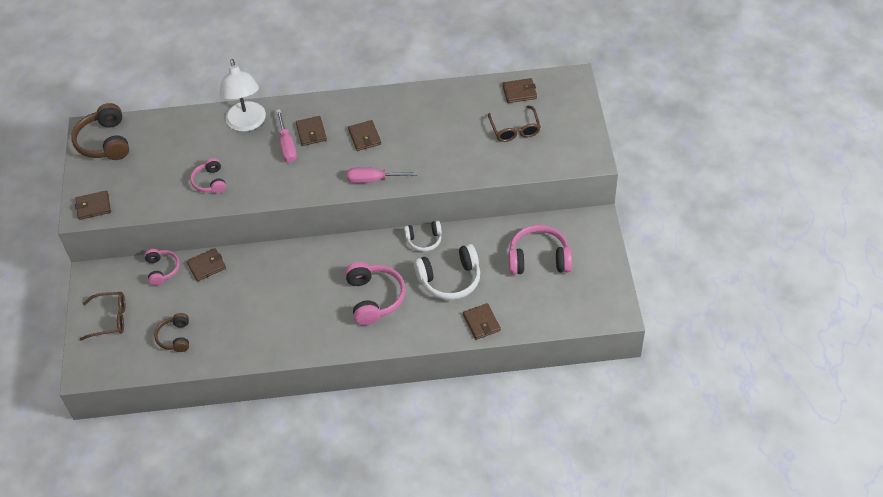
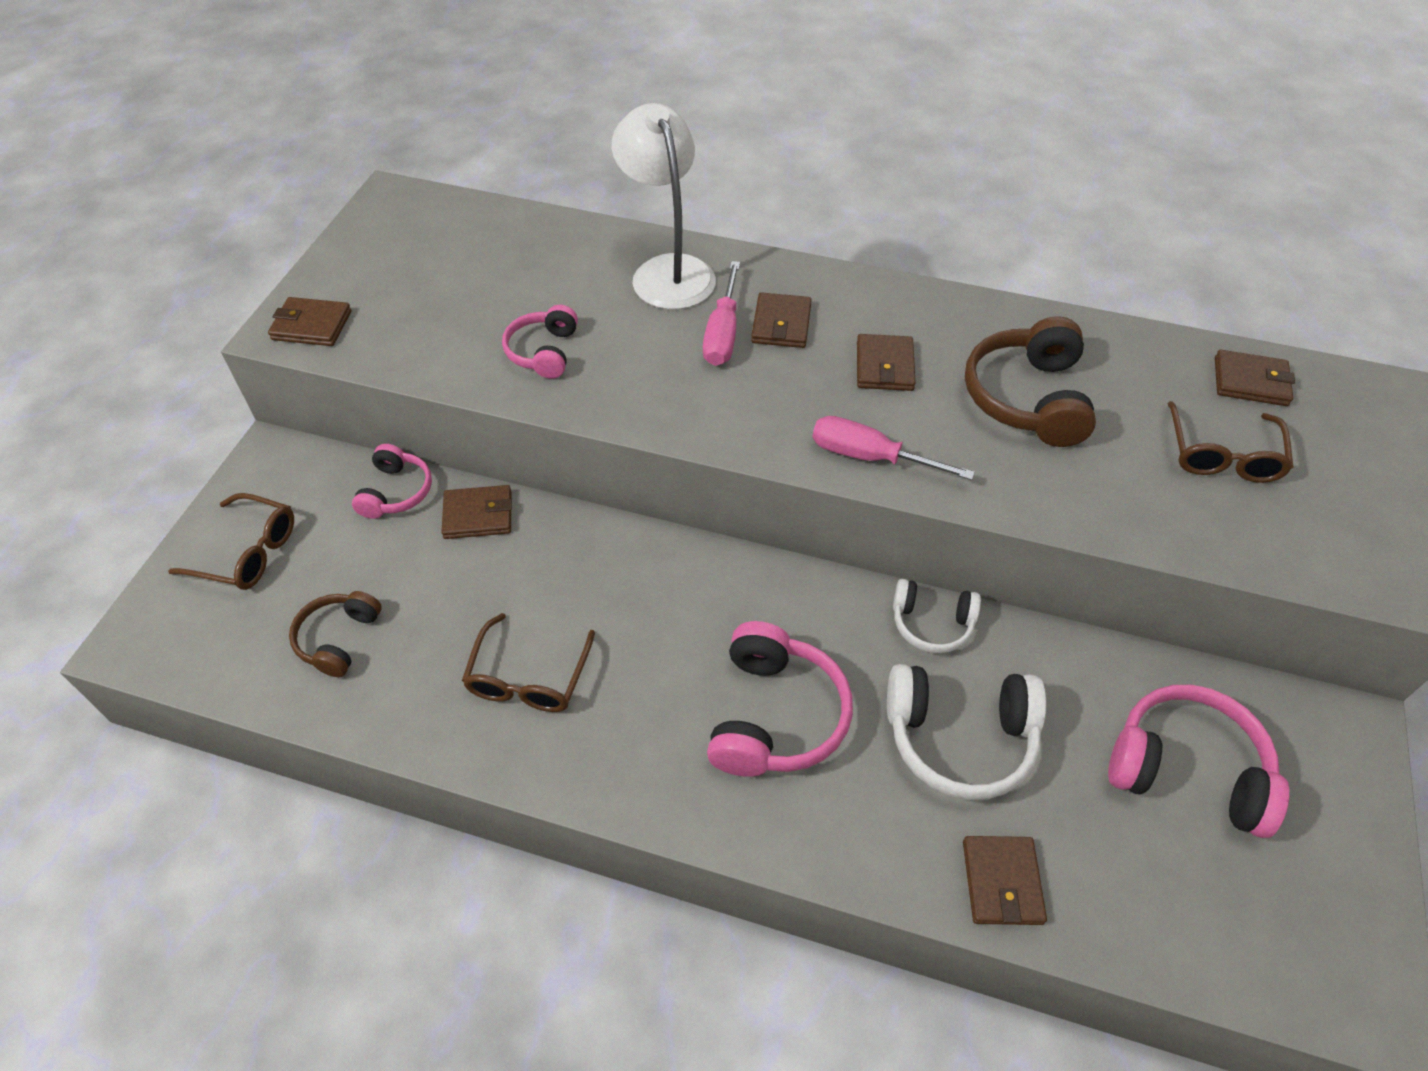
camera: 20 degrees right, 0 degrees up
(105, 142) = (405, 225): brown headphones -> brown headphones (1027, 398)
(247, 123) = (667, 271): white lamp -> white lamp turned 150 degrees clockwise
(266, 321) = (528, 677): none -> brown glasses

